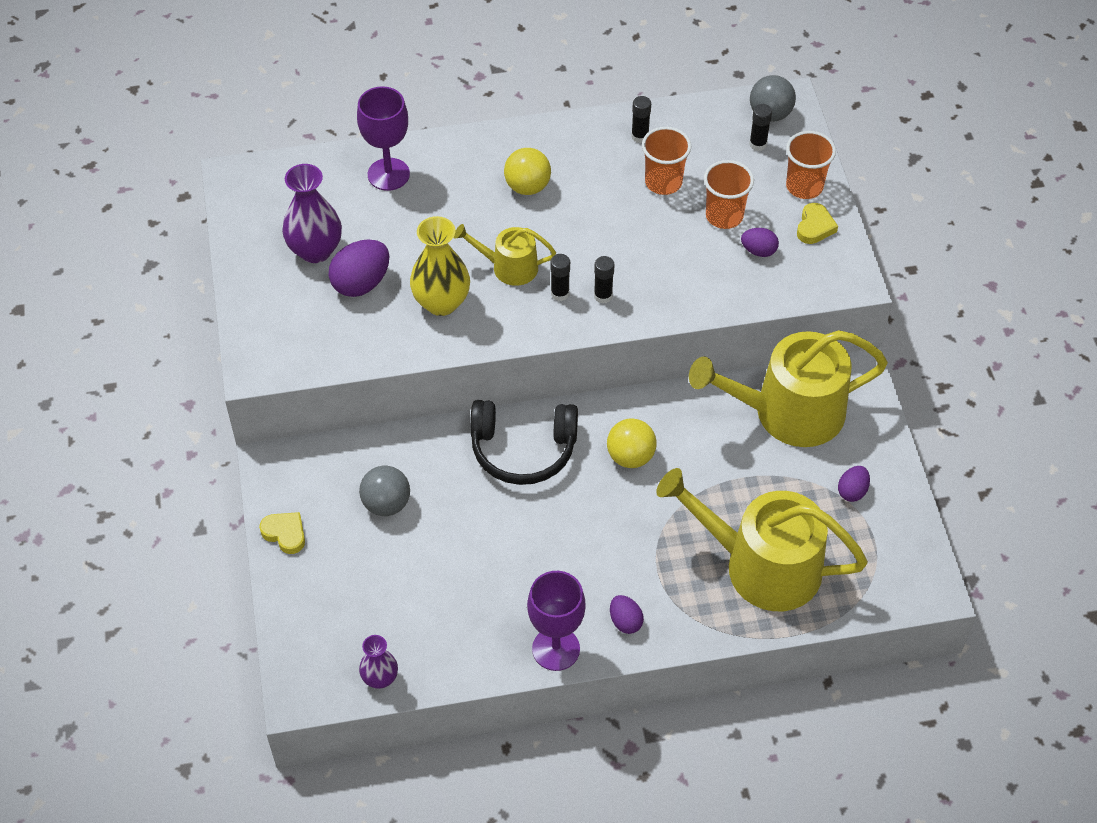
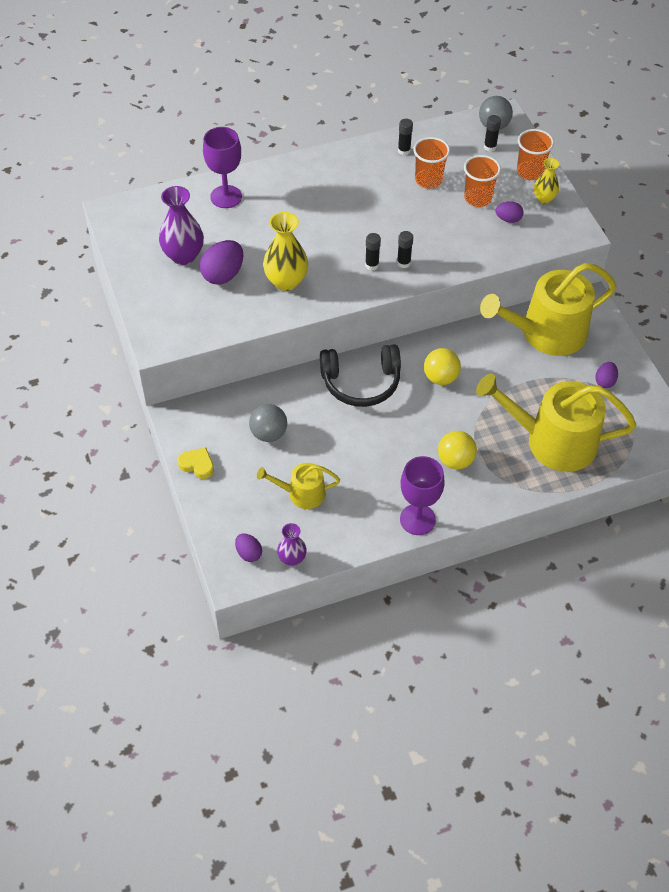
camera: 10 degrees left, 0 degrees up
(509, 267) = (330, 251): yellow watering can -> yellow watering can (301, 493)
(527, 187) = (330, 194): yellow ball -> yellow ball (455, 460)
(625, 621) = (464, 493): purple egg -> purple egg (249, 553)
(814, 227) = (544, 198): yellow heart -> yellow vase

